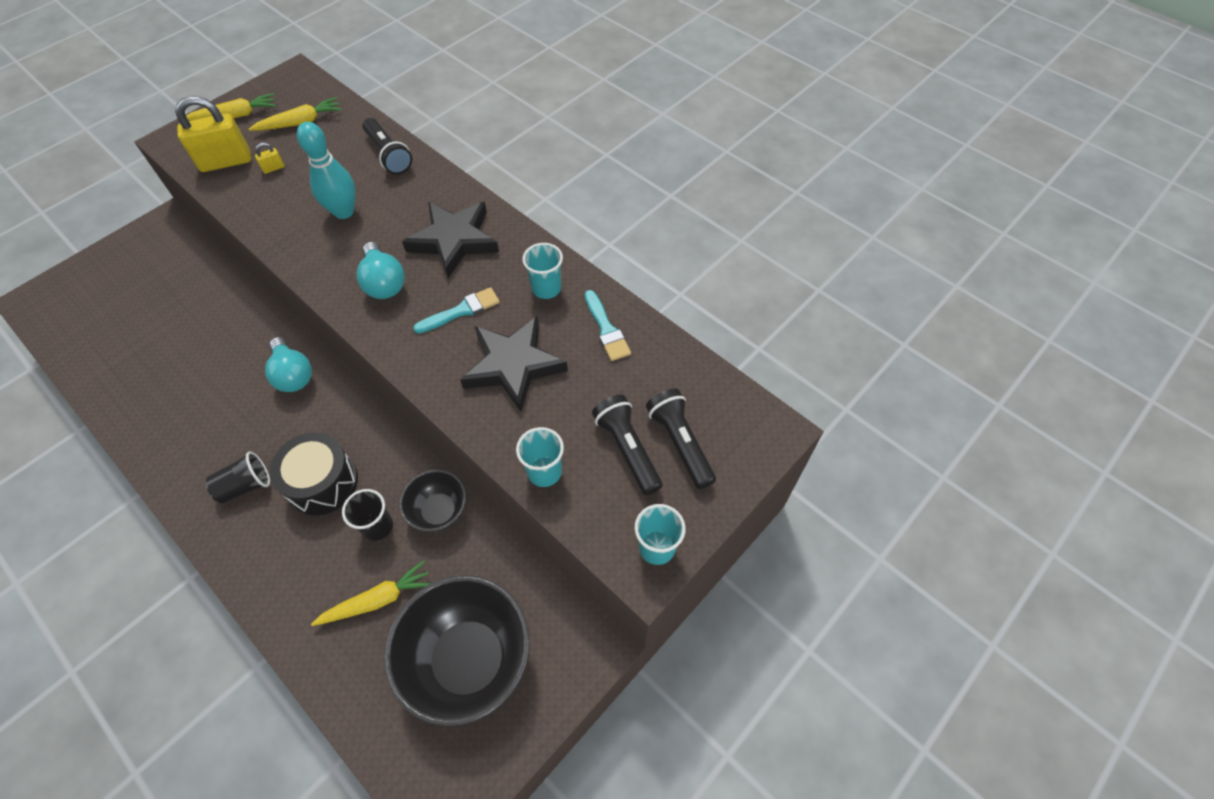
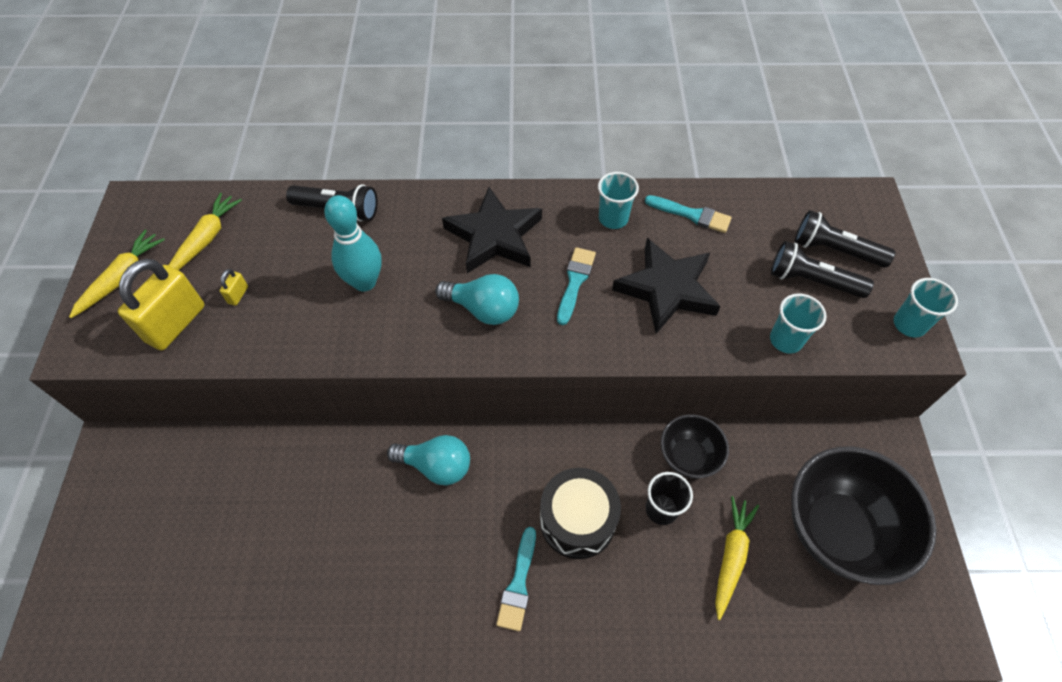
camera: 45 degrees left, 0 degrees up
(245, 486) = (518, 583): black cup -> turquoise brush

